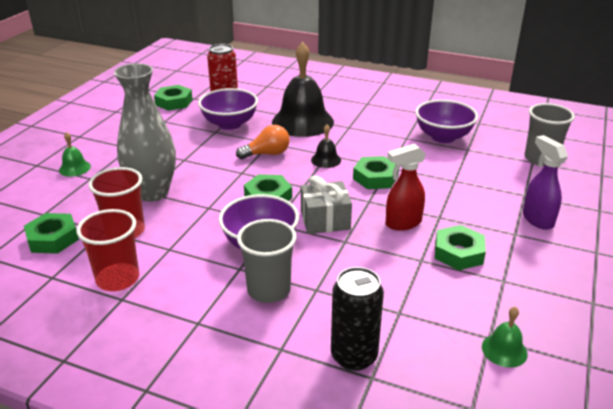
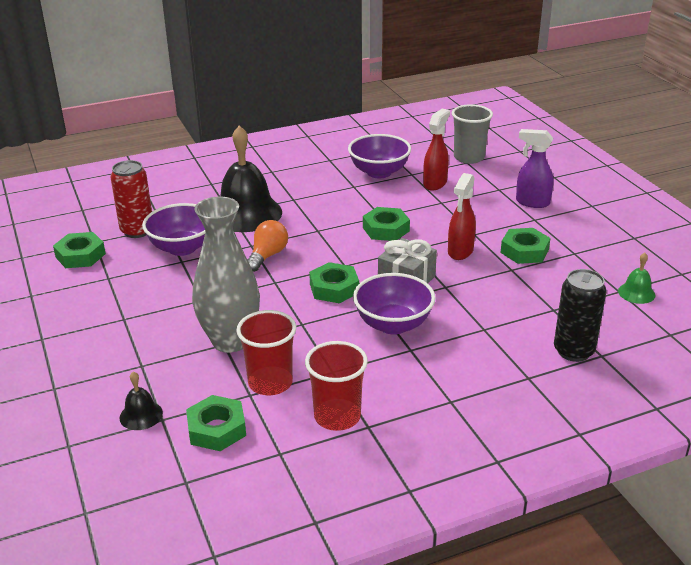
camera: 45 degrees left, 0 degrees up
(74, 168) = (105, 366): green bell -> none
(269, 290) = (456, 349): grey cup -> none
(326, 160) = (324, 235): black bell -> black bell (141, 415)
(474, 164) = (435, 183): none -> red spray bottle

